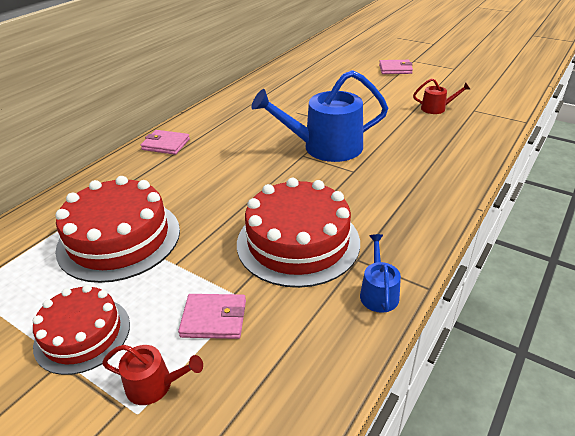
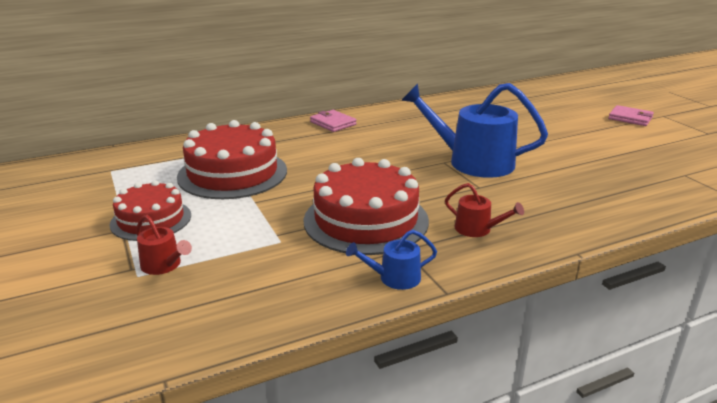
camera: 30 degrees right, 10 degrees down
(214, 318) = (244, 244): pink wallet -> none
(378, 293) = (394, 278): blue watering can -> blue watering can turned 135 degrees counterclockwise
(436, 108) = (637, 162): red watering can -> red watering can (477, 229)

